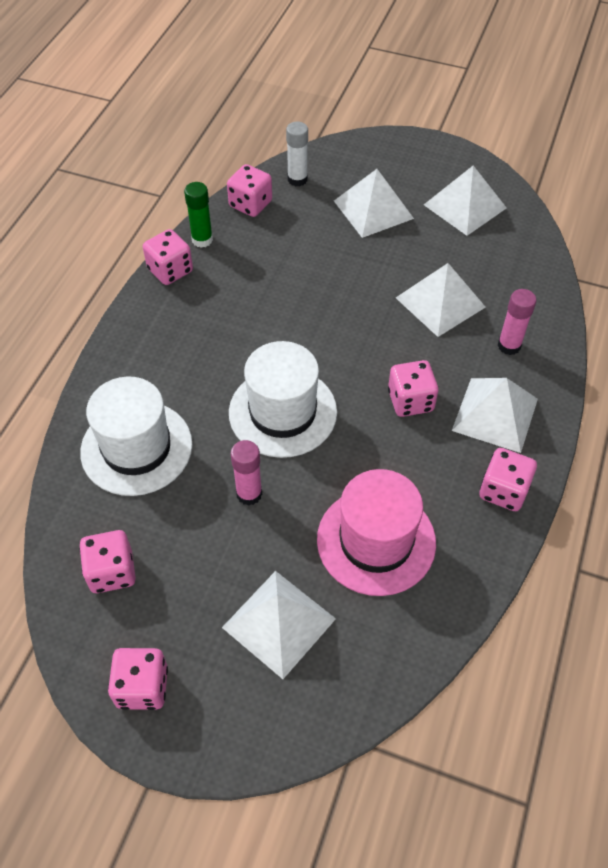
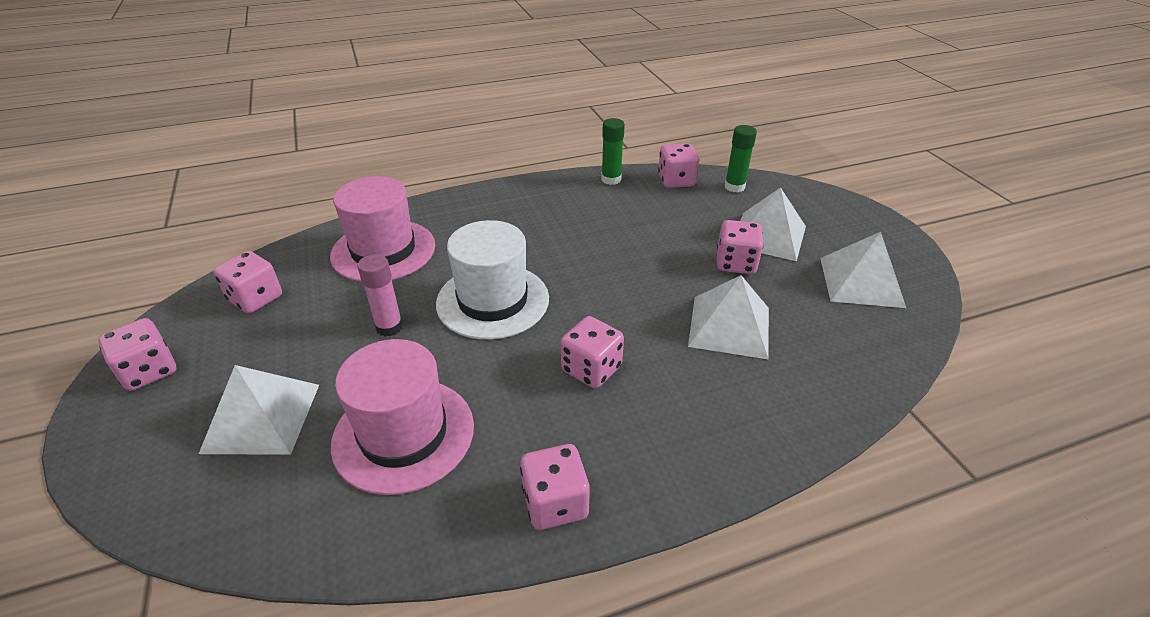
camera: 50 degrees right, 15 degrees down
(136, 448) = (383, 251): white hat -> pink hat
(170, 270) = (564, 182): pink dice -> pink dice (735, 263)
(297, 179) = (734, 187): white glue stick -> green glue stick
(495, 414) = (646, 440): white pyramid -> none
(509, 346) = (745, 402): pink glue stick -> none

